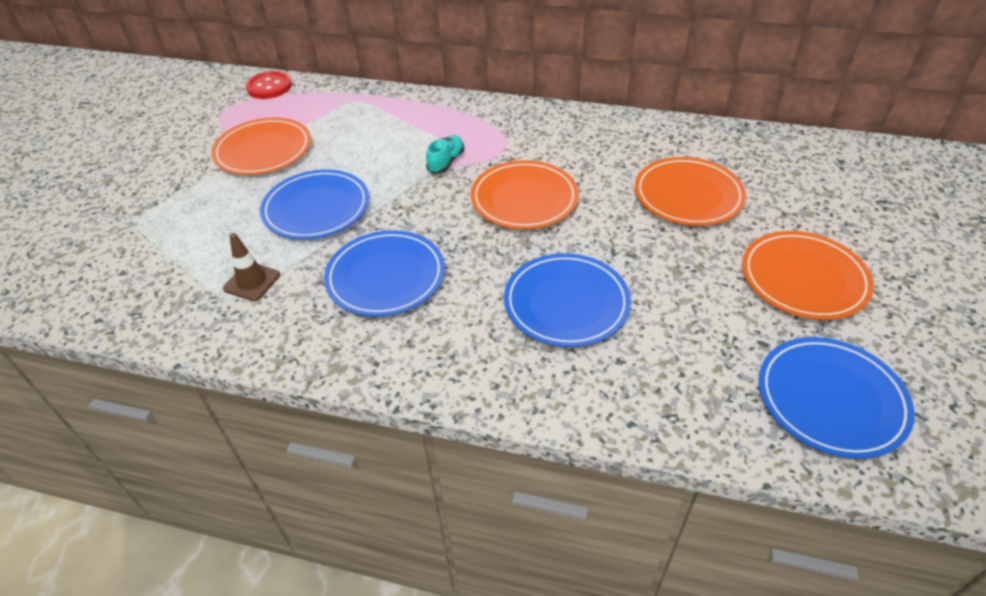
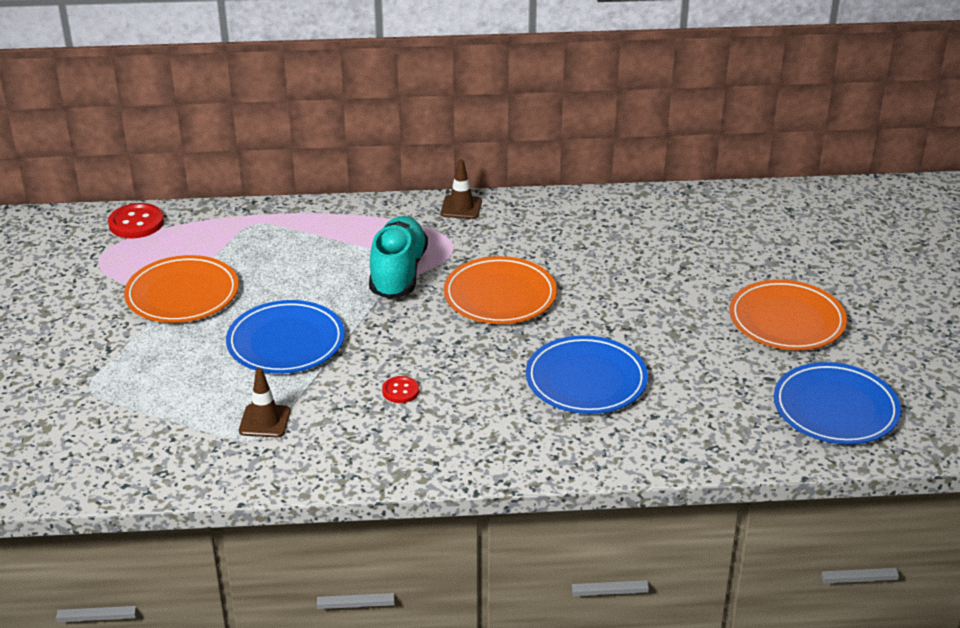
camera: 20 degrees left, 10 degrees down
(386, 277) = (400, 391): blue plate -> red button
(446, 162) = (398, 273): turquoise shoe -> turquoise shoe, size x1.91
(530, 113) = (461, 207): none -> brown traffic cone
(688, 195) = (658, 265): orange plate -> none

